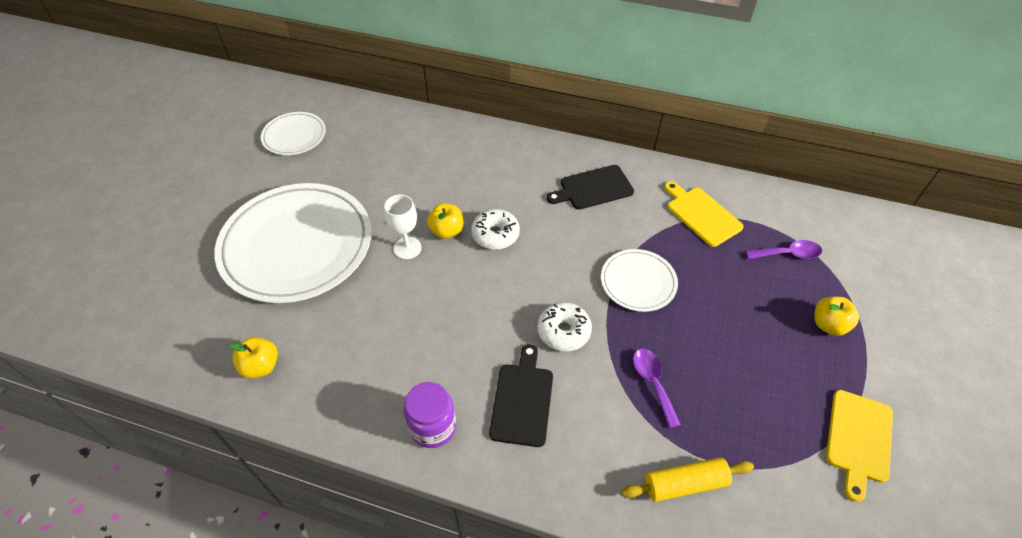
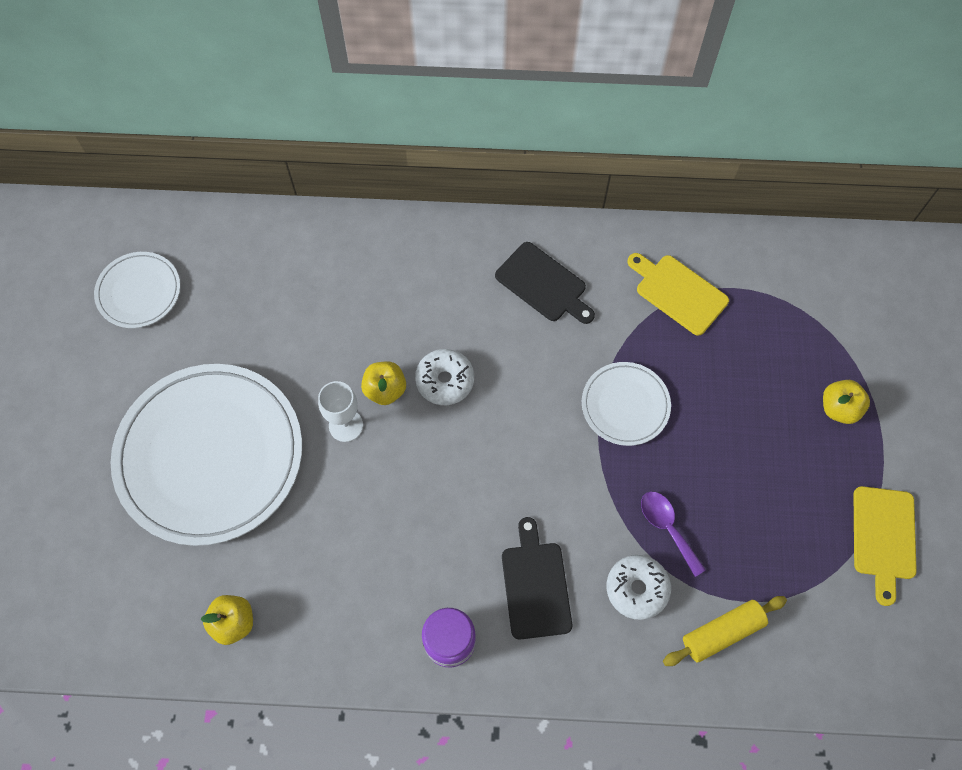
camera: 15 degrees left, 15 degrees up
(563, 331) = (558, 490): white donut -> white donut (637, 589)
(593, 188) = (543, 284): black cutting board -> black cutting board turned 105 degrees counterclockwise
(788, 254) = (784, 325): purple spoon -> none

